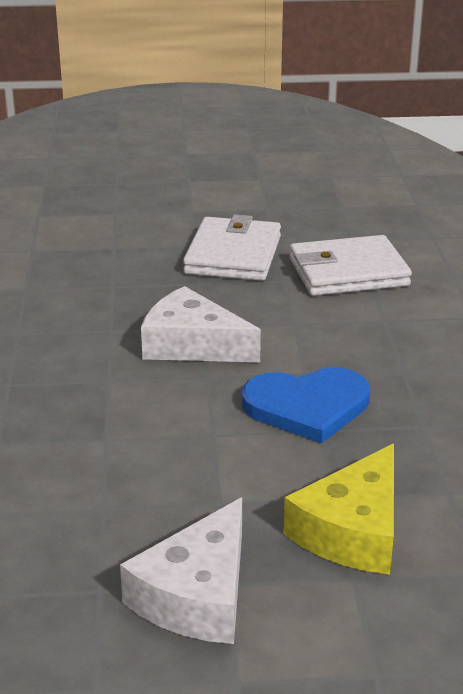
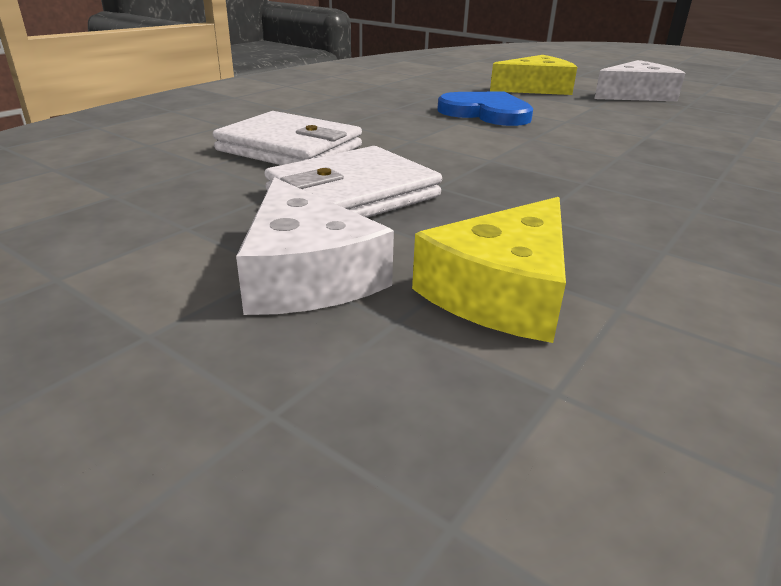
camera: 140 degrees left, 0 degrees up
(87, 237) = (502, 291): none -> yellow cheese
(192, 345) = (518, 152): white cheese -> white cheese (306, 274)

